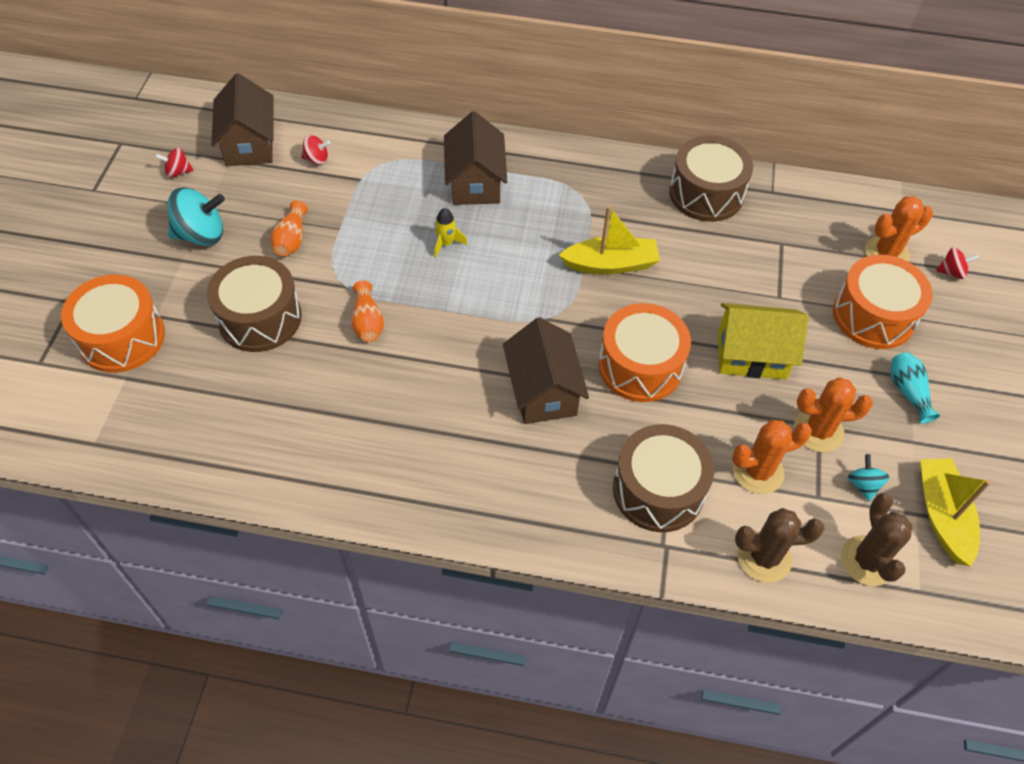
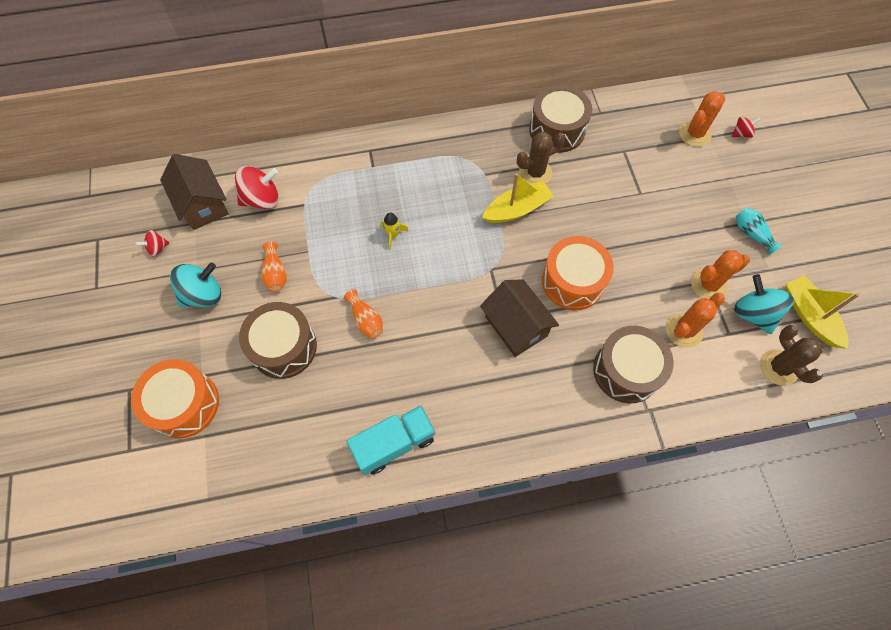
camera: 20 degrees left, 10 degrees up
(317, 159) = (262, 199): red spinning top -> red spinning top, size x1.91
(330, 465) = (394, 444): none -> turquoise truck
(475, 182) = (390, 177): brown house -> none
(751, 355) = (642, 244): yellow house -> none
(764, 557) = (715, 392): brown cactus -> brown cactus (535, 173)
(863, 485) = (753, 313): turquoise spinning top -> turquoise spinning top, size x1.91
(873, 316) = (706, 185): orange drum -> none

